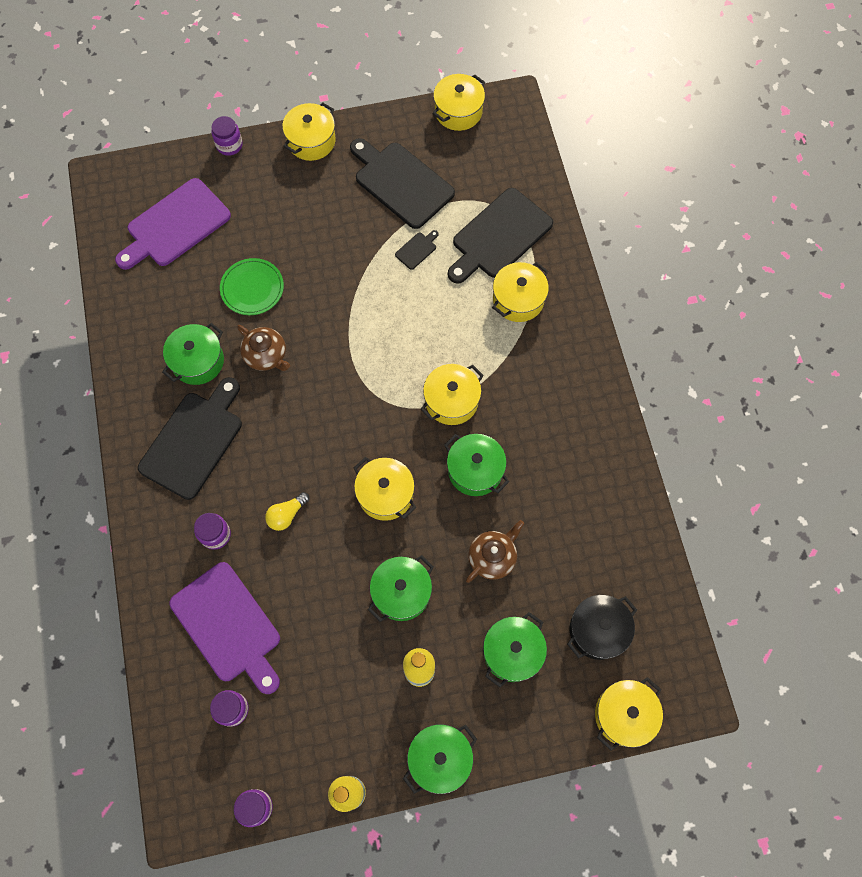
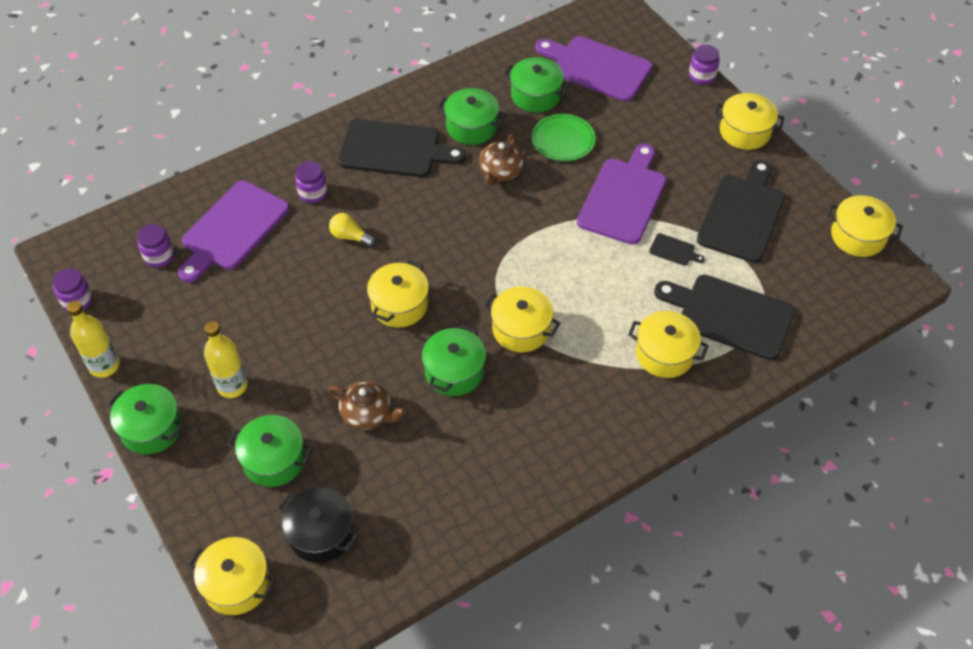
camera: 70 degrees right, 15 degrees down
(342, 265) = (623, 197): none -> purple cutting board
(401, 592) = (305, 348): green pot -> green pot (535, 95)

